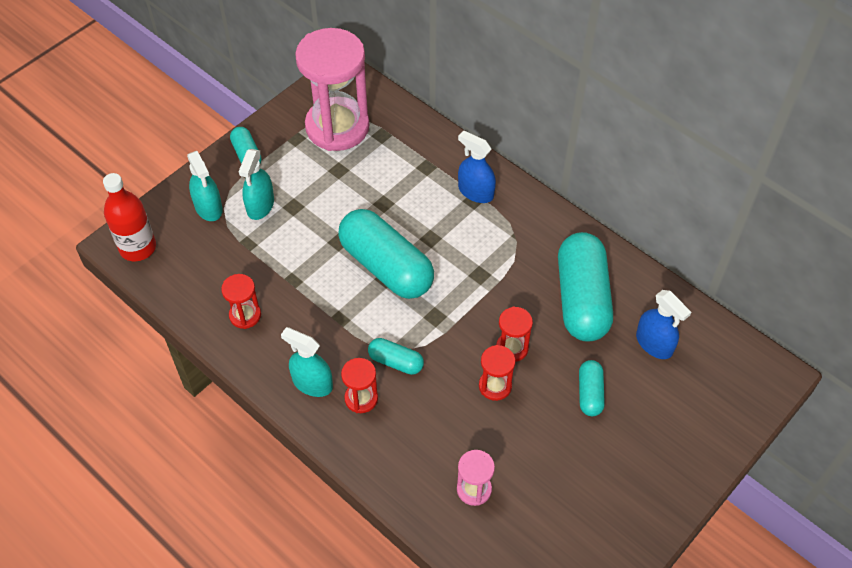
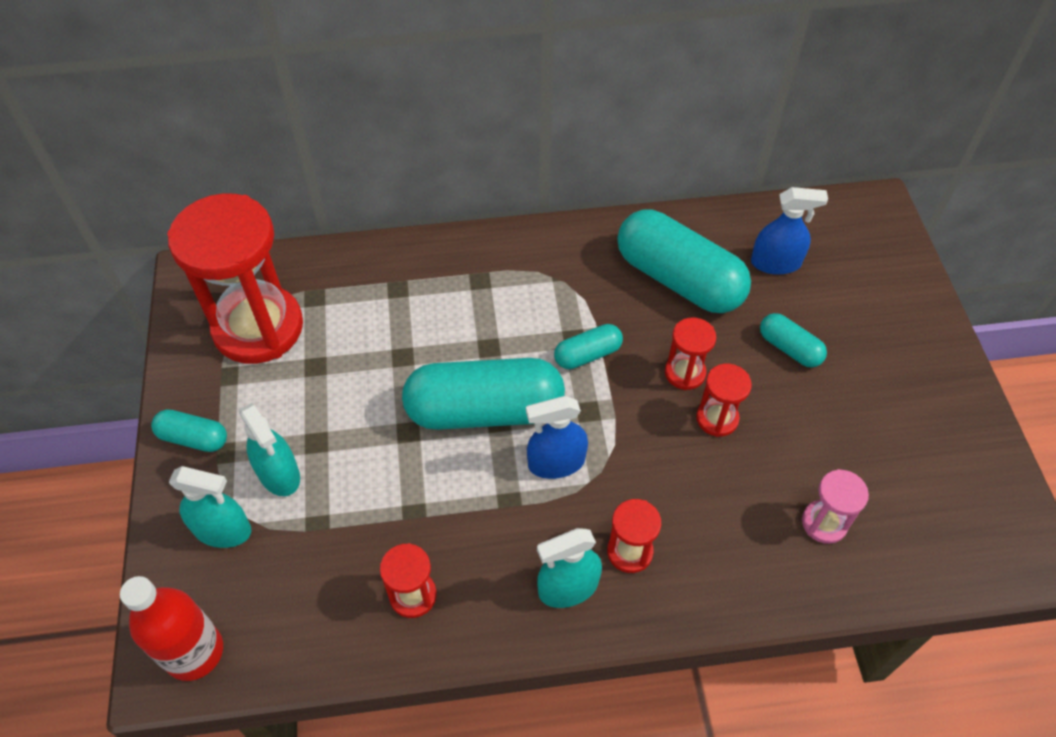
camera: 50 degrees left, 0 degrees up
(337, 127) = (258, 328): pink hourglass -> red hourglass
(396, 362) = (612, 486): turquoise capsule -> turquoise capsule (587, 354)
(475, 192) = (472, 271): blue spray bottle -> blue spray bottle (556, 462)

